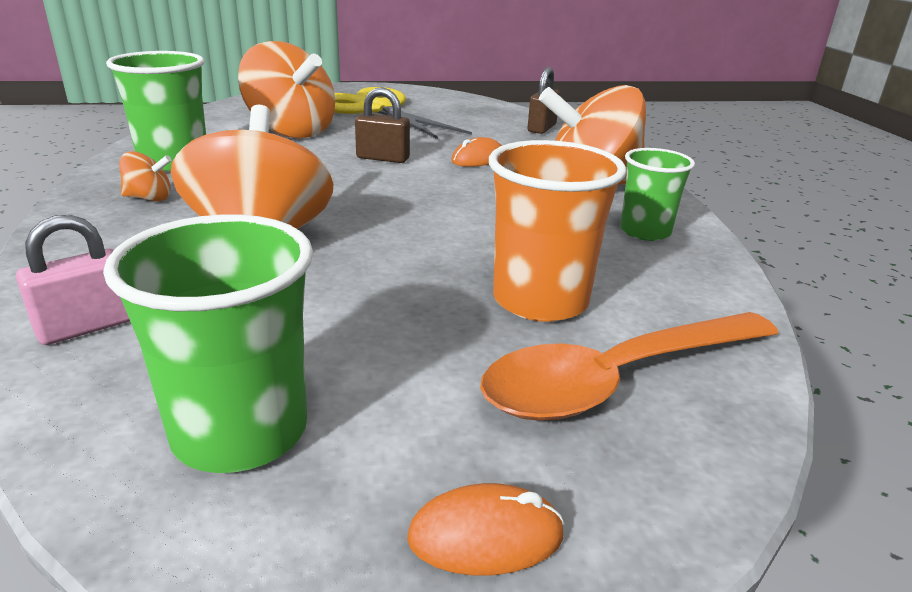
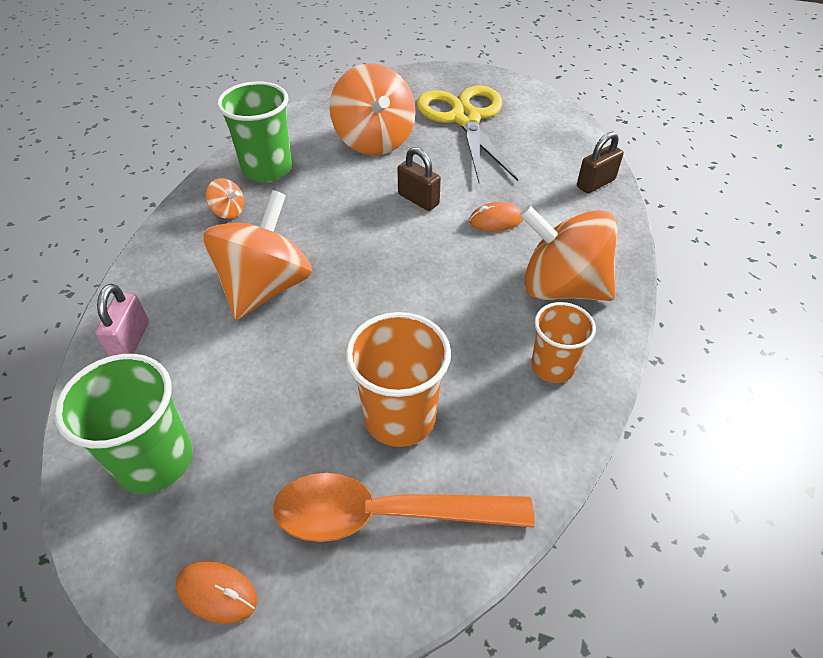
camera: 30 degrees right, 20 degrees up
(87, 327) = (131, 340): pink padlock -> pink padlock turned 75 degrees counterclockwise
(645, 232) = (552, 366): green cup -> orange cup

